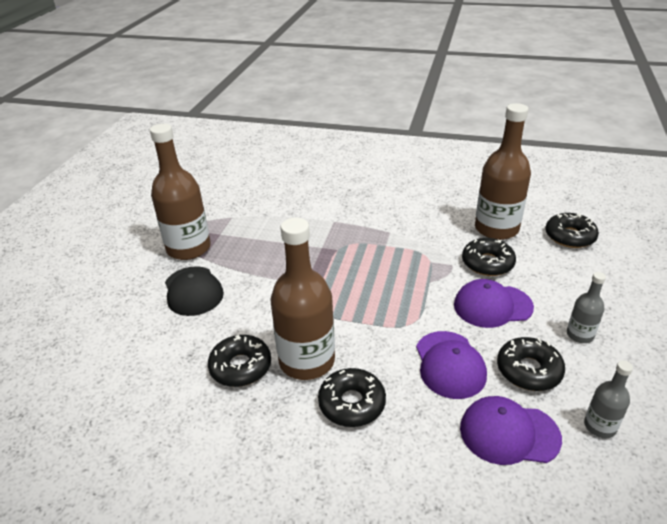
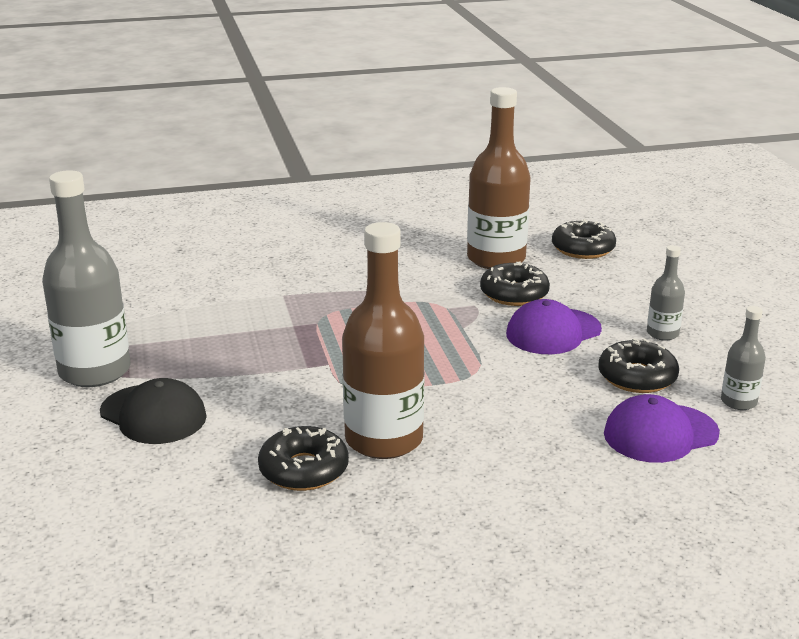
camera: 30 degrees left, 10 degrees down
(189, 248) = (95, 371): brown bottle -> grey bottle
(352, 403) = (475, 461): black donut -> none
(449, 364) = (552, 395): purple cap -> none

